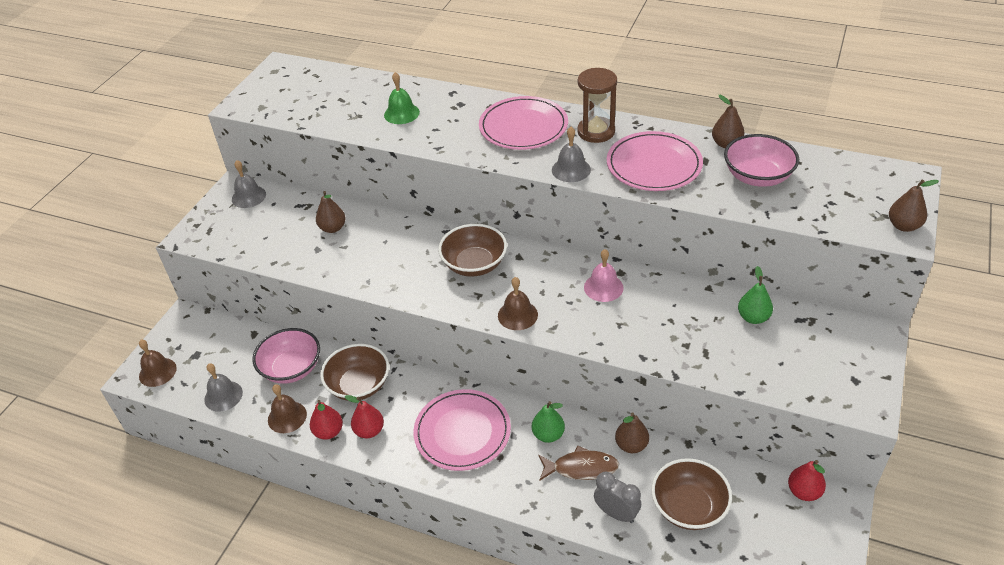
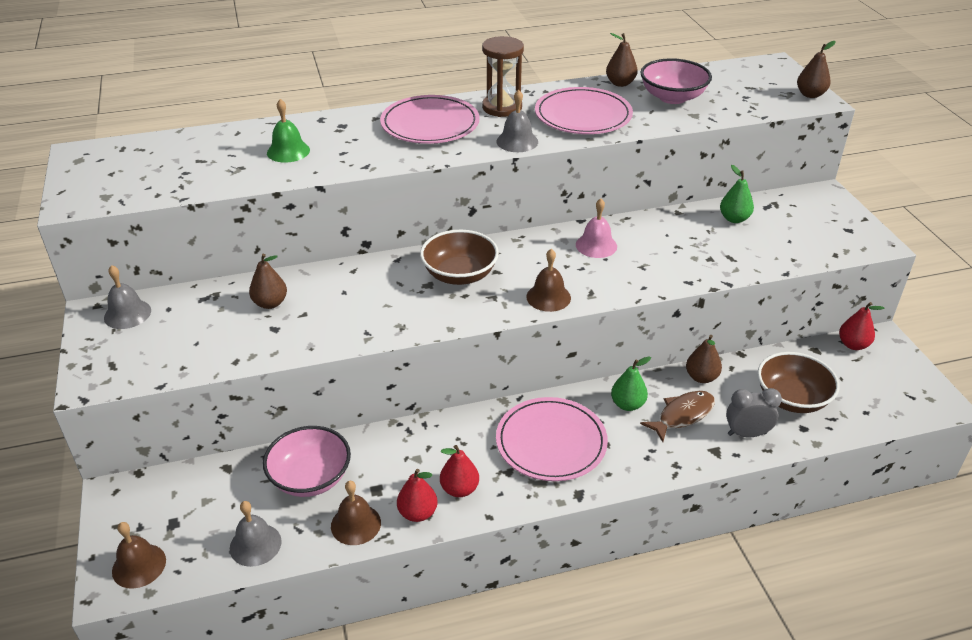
camera: 40 degrees left, 5 degrees down
(359, 385) = (403, 455): brown bowl -> none

